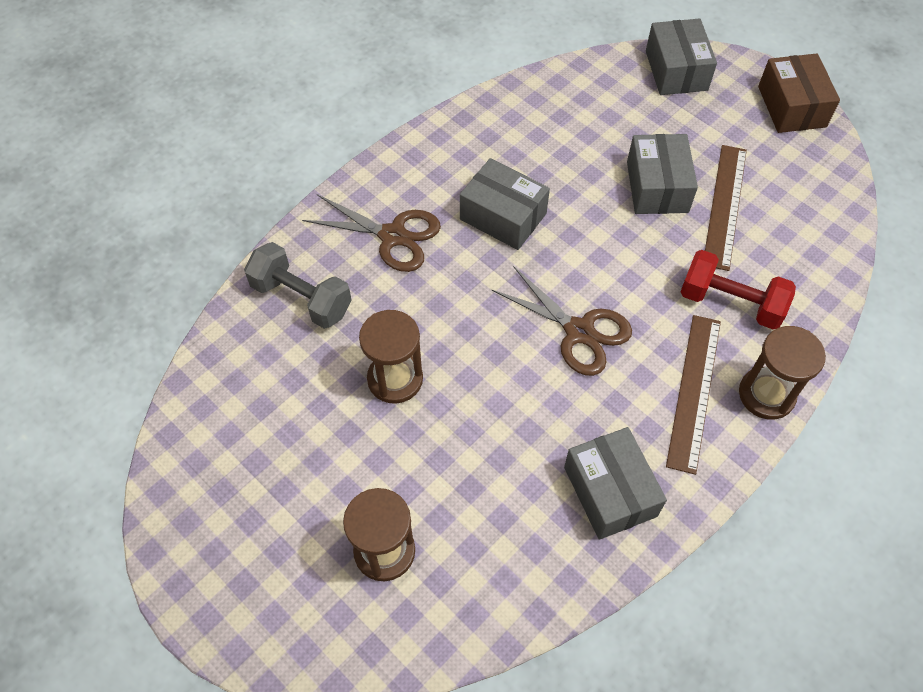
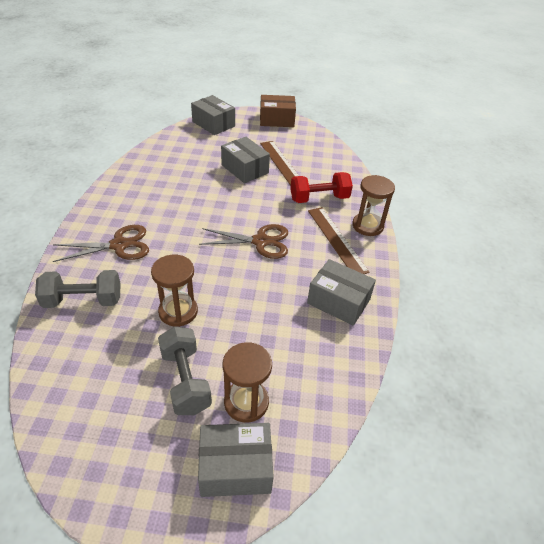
camera: 40 degrees left, 15 degrees down
(339, 478) = (185, 380): none -> grey dumbbell
(503, 216) = (177, 211): grey box -> grey box (235, 467)
(791, 106) = (277, 120): brown box -> brown box turned 45 degrees counterclockwise

